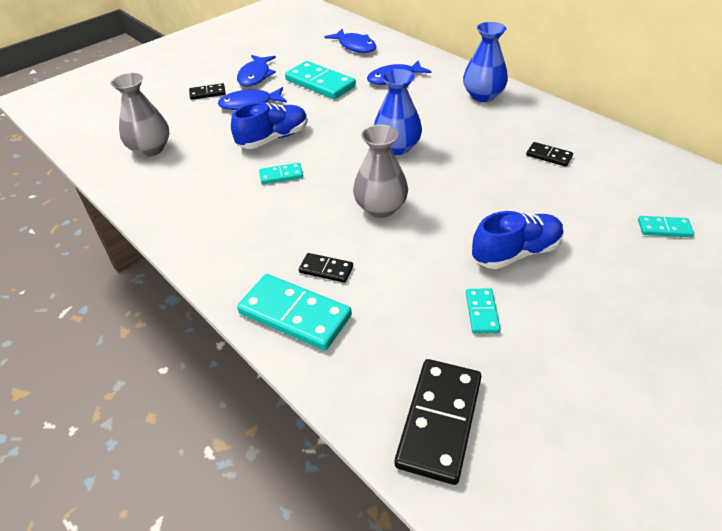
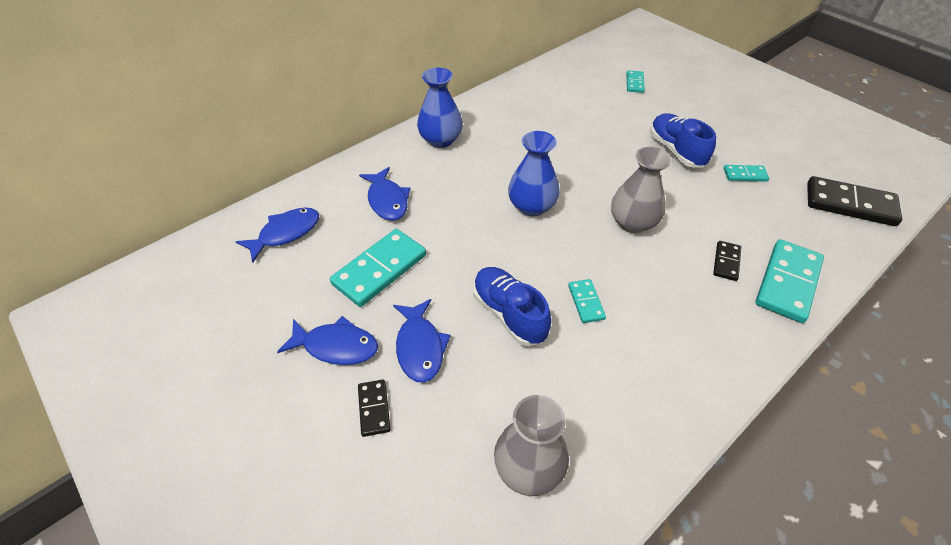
camera: 90 degrees left, 5 degrees up
(549, 156) = (548, 116): black domino -> none

